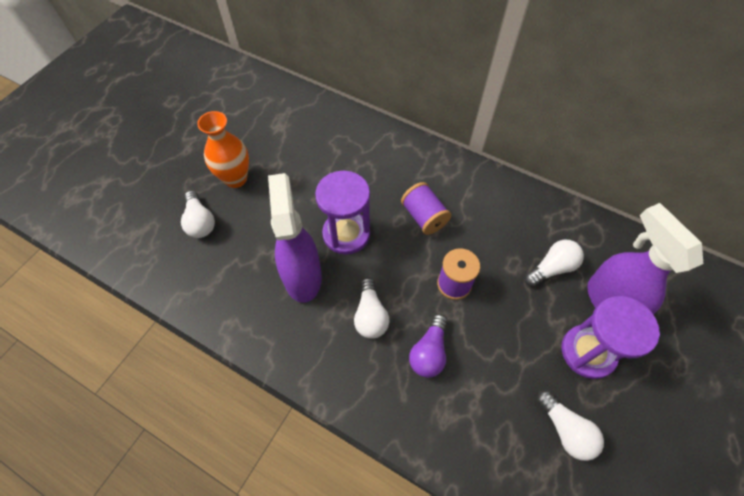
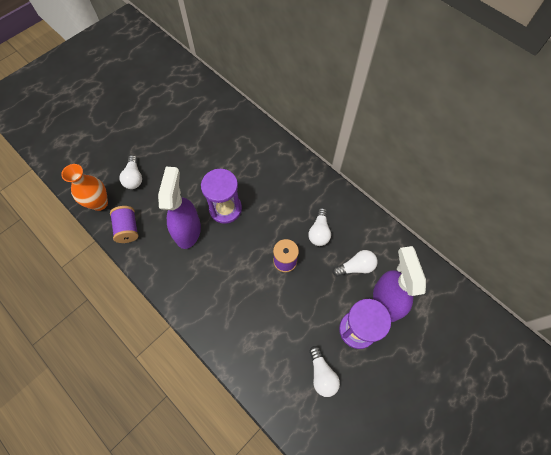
camera: 15 degrees right, 5 degrees up
(235, 178) = (165, 152): orange vase -> orange vase (99, 203)
(370, 315) = (223, 268): white light bulb -> white light bulb (319, 232)
(424, 217) = (281, 209): purple spool -> purple spool (128, 229)
(429, 352) = (252, 301): purple light bulb -> none

